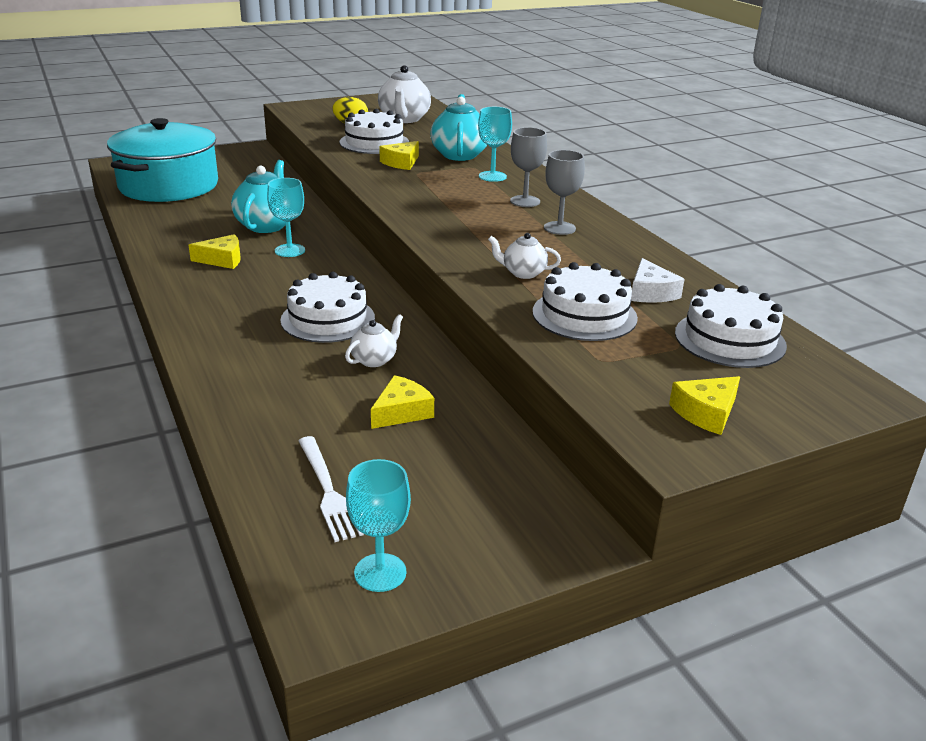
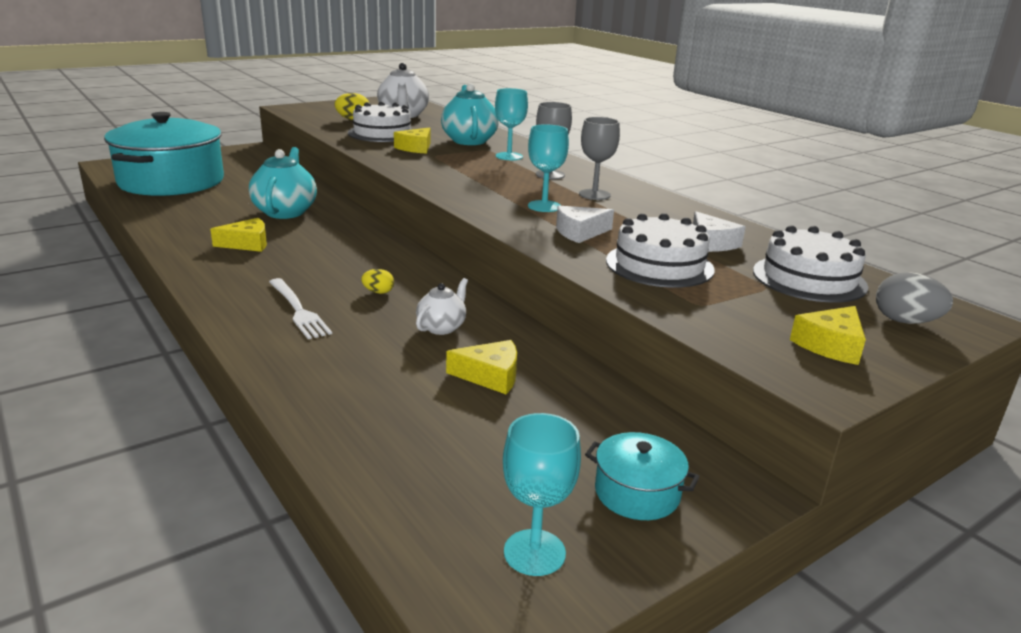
camera: 10 degrees left, 5 degrees down
(290, 250) = (317, 233): turquoise goblet -> turquoise goblet (544, 206)
(328, 319) = (378, 292): white cake -> yellow egg
(328, 491) = (440, 465): white fork -> white fork (298, 310)
(402, 412) = (490, 376): yellow cheese -> yellow cheese turned 60 degrees clockwise
(489, 532) = (637, 493): none -> turquoise pot
(523, 273) = (580, 232): white teapot -> white cheese
(800, 393) = (905, 321): none -> grey egg

